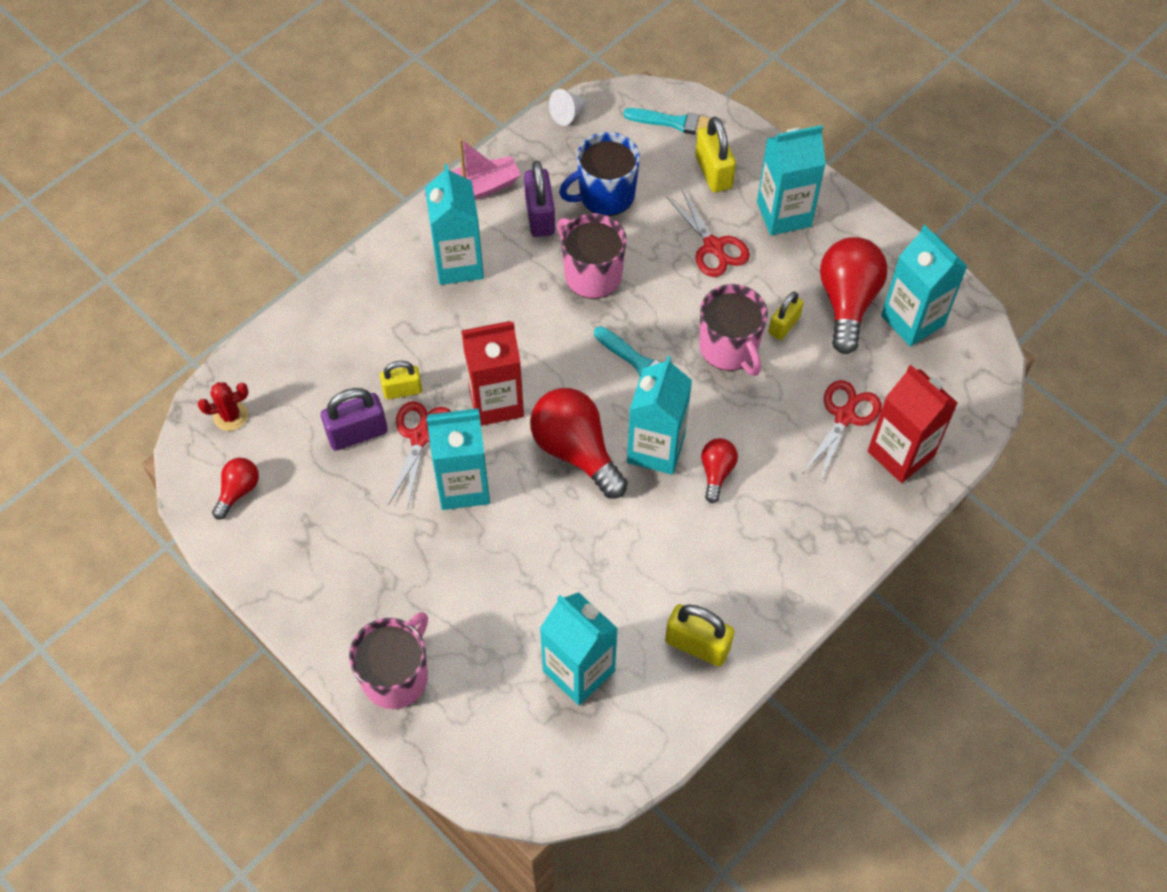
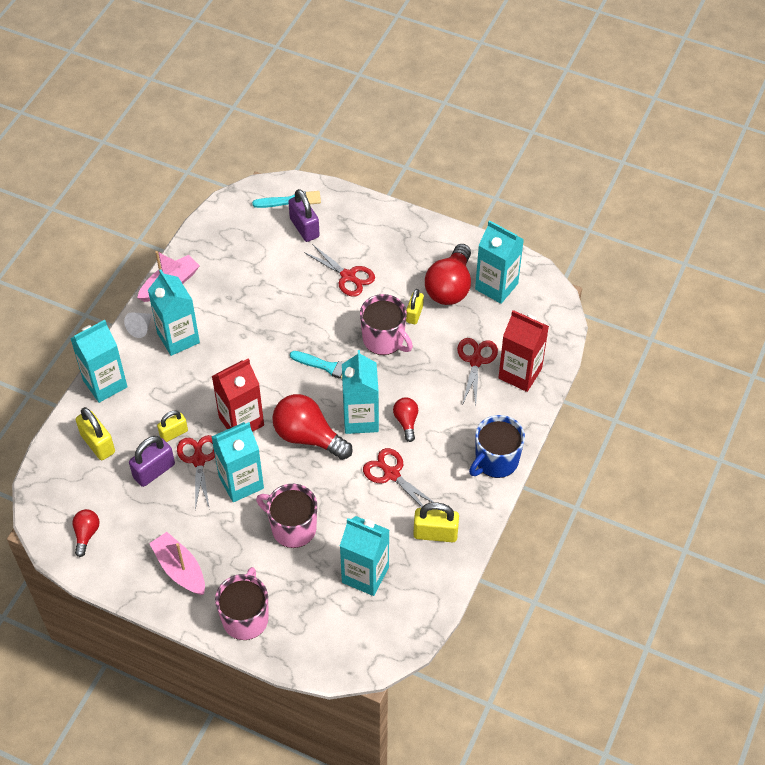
camera: 20 degrees left, 5 degrees down
(230, 416) = (59, 487): red cactus -> none
(338, 579) = (180, 569): none -> pink boat
(540, 216) = (222, 290): purple padlock -> purple padlock (304, 228)
(568, 114) = (214, 215): white cone -> white cone (140, 328)
(591, 274) = (273, 318): pink mug -> pink mug (292, 528)
(605, 195) = (261, 263): blue mug -> blue mug (496, 461)
(668, 539) = (391, 474): none -> red scissors
(713, 172) = (329, 227): yellow padlock -> yellow padlock (98, 443)
(784, 214) = (387, 241): turquoise carton -> turquoise carton (105, 384)
(847, 302) = (450, 287): red light bulb -> red light bulb turned 150 degrees counterclockwise

